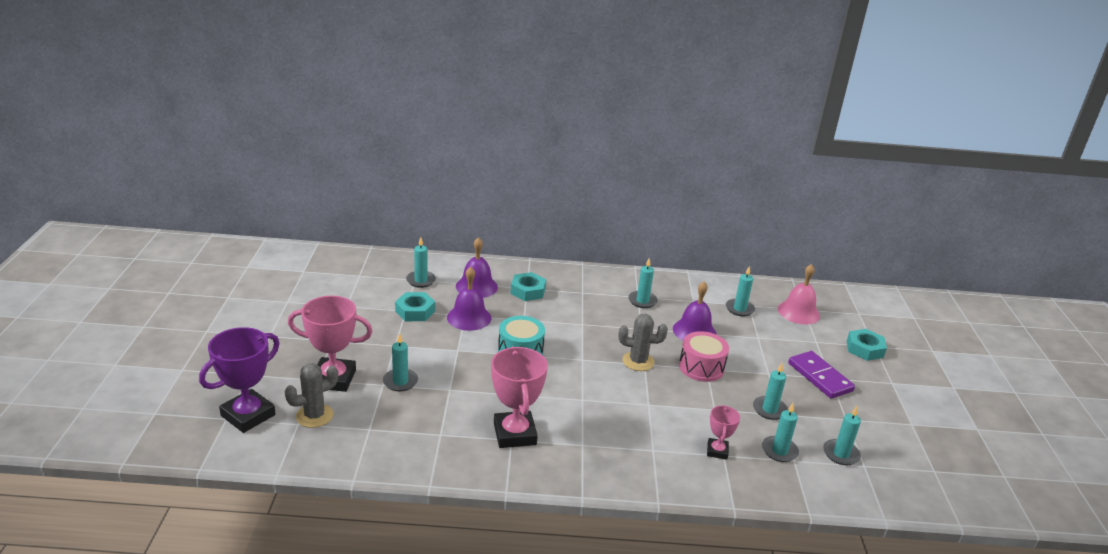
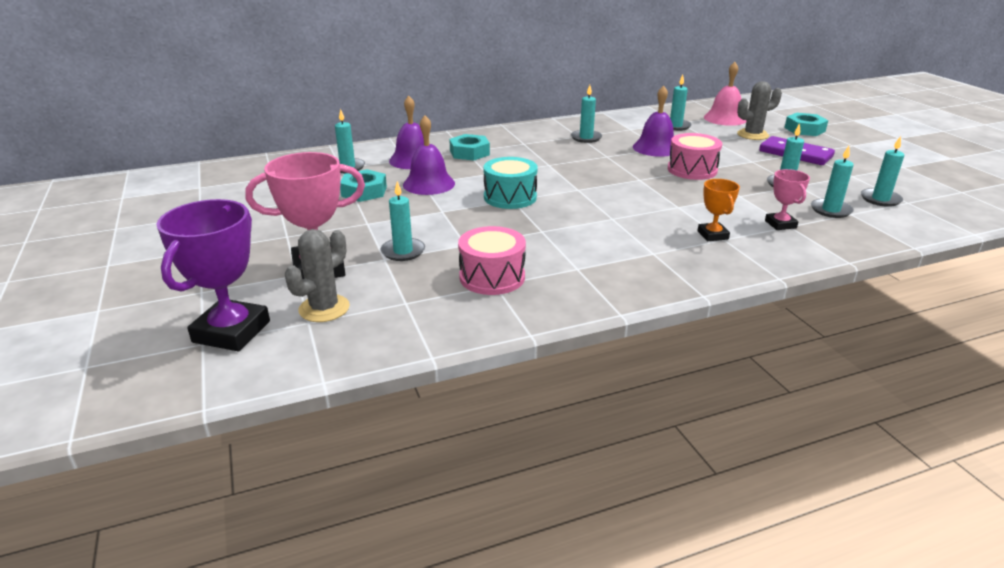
camera: 20 degrees left, 0 degrees up
(444, 427) = (492, 277): none -> pink drum
(514, 434) = (575, 263): pink trophy -> none
(638, 361) = (631, 179): grey cactus -> grey cactus (752, 135)
(647, 443) = (712, 235): none -> orange trophy

